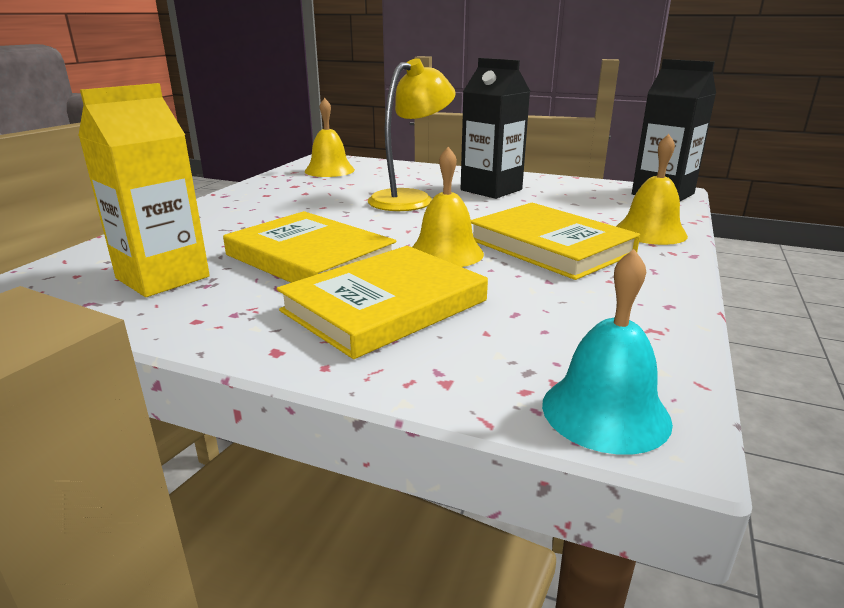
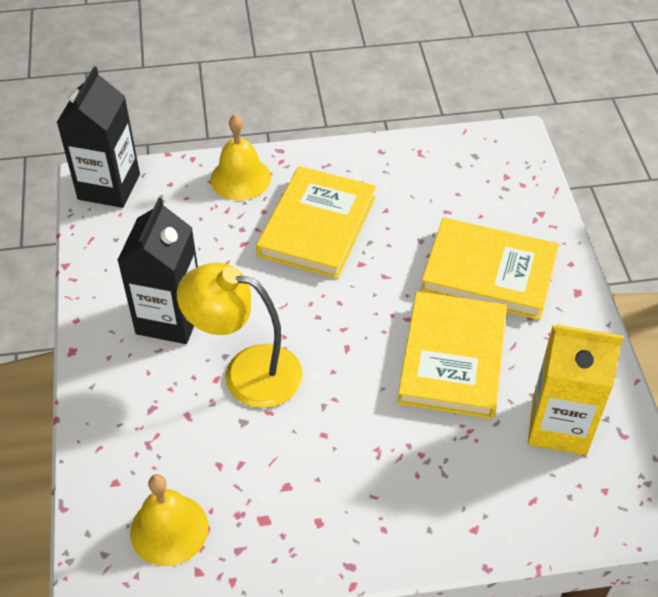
camera: 120 degrees left, 25 degrees up
(446, 253) = (378, 280): yellow bell -> none
(605, 412) = (516, 155): turquoise bell -> none

